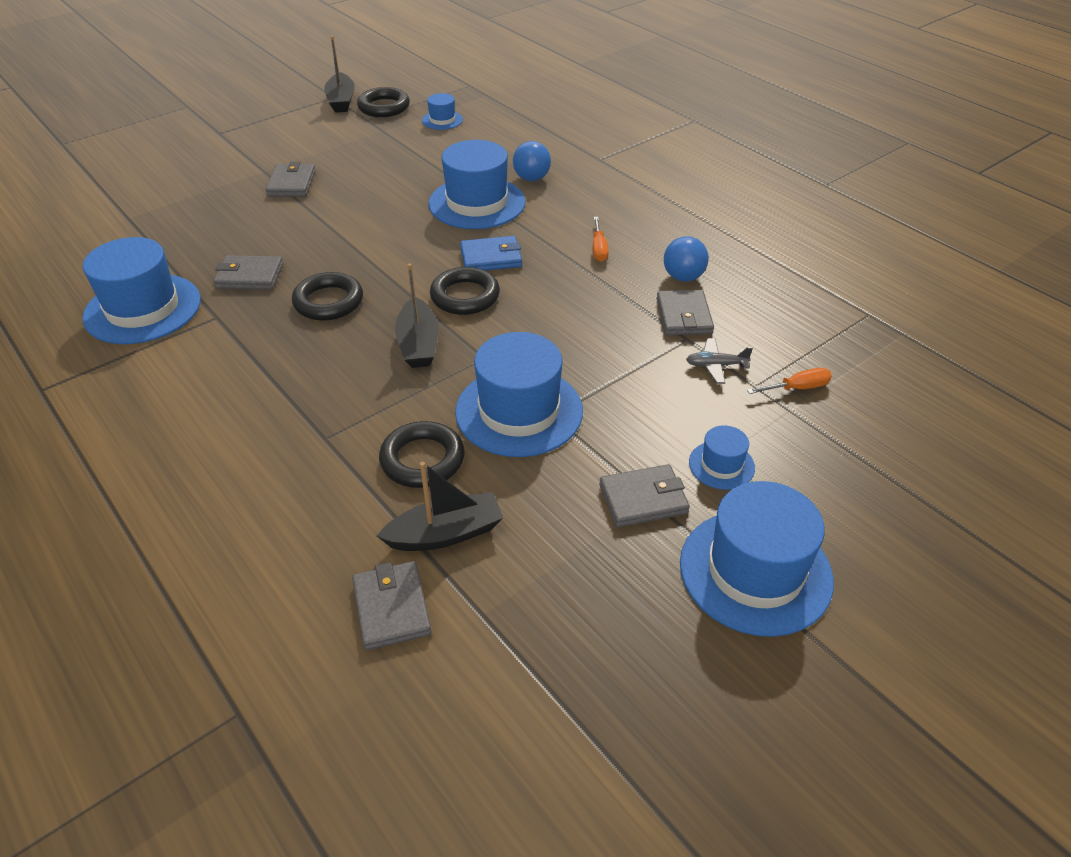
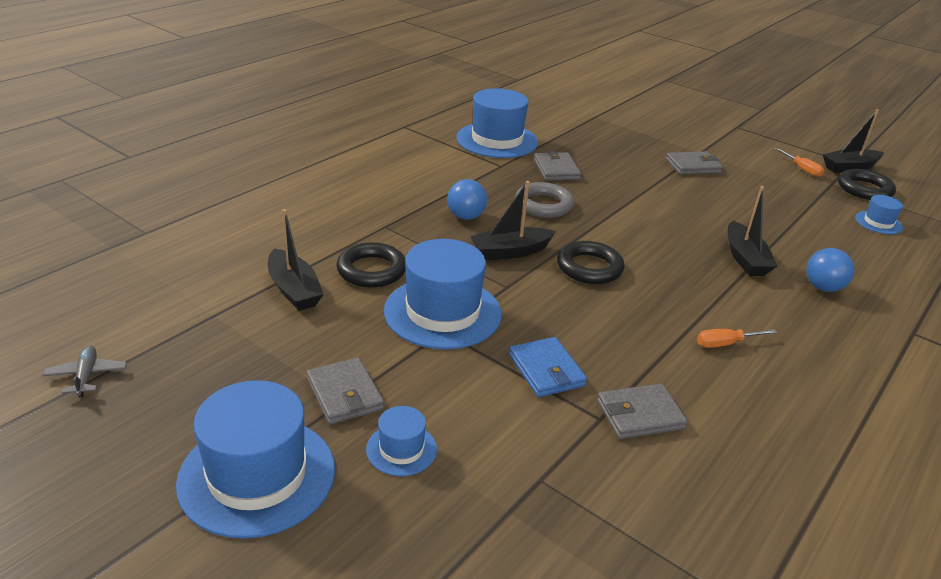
camera: 75 degrees right, 10 degrees down
(328, 302) = (543, 205): black ring -> grey ring
(392, 608) = (223, 275): grey wallet -> none
(477, 203) = (745, 258): blue hat -> black boat
(491, 258) = (659, 276): blue wallet -> blue wallet (546, 370)
(683, 277) = (716, 412): blue ball -> blue ball (466, 217)
(716, 365) = (562, 443): grey plane -> grey plane (86, 376)
(797, 388) = (550, 518): orange screwdriver -> orange screwdriver (802, 169)

